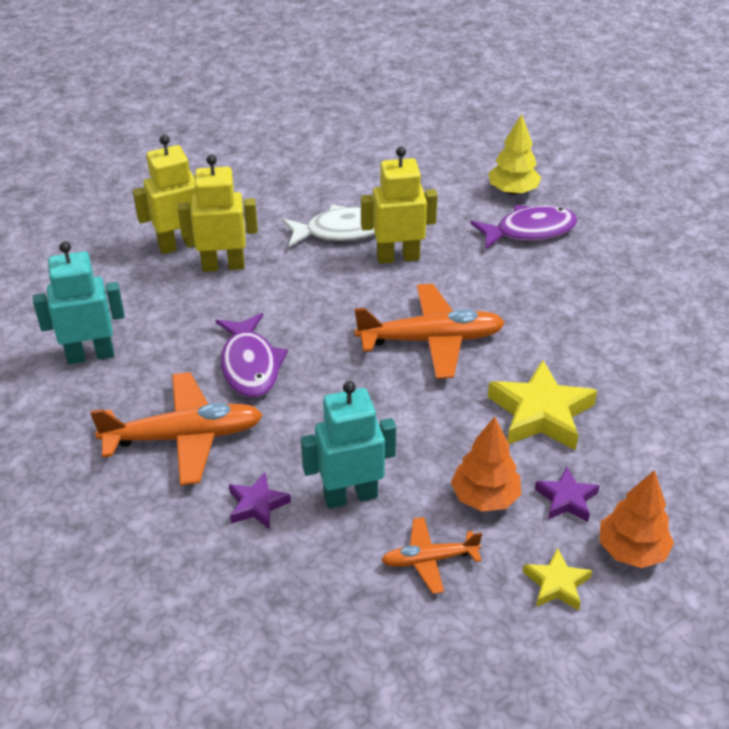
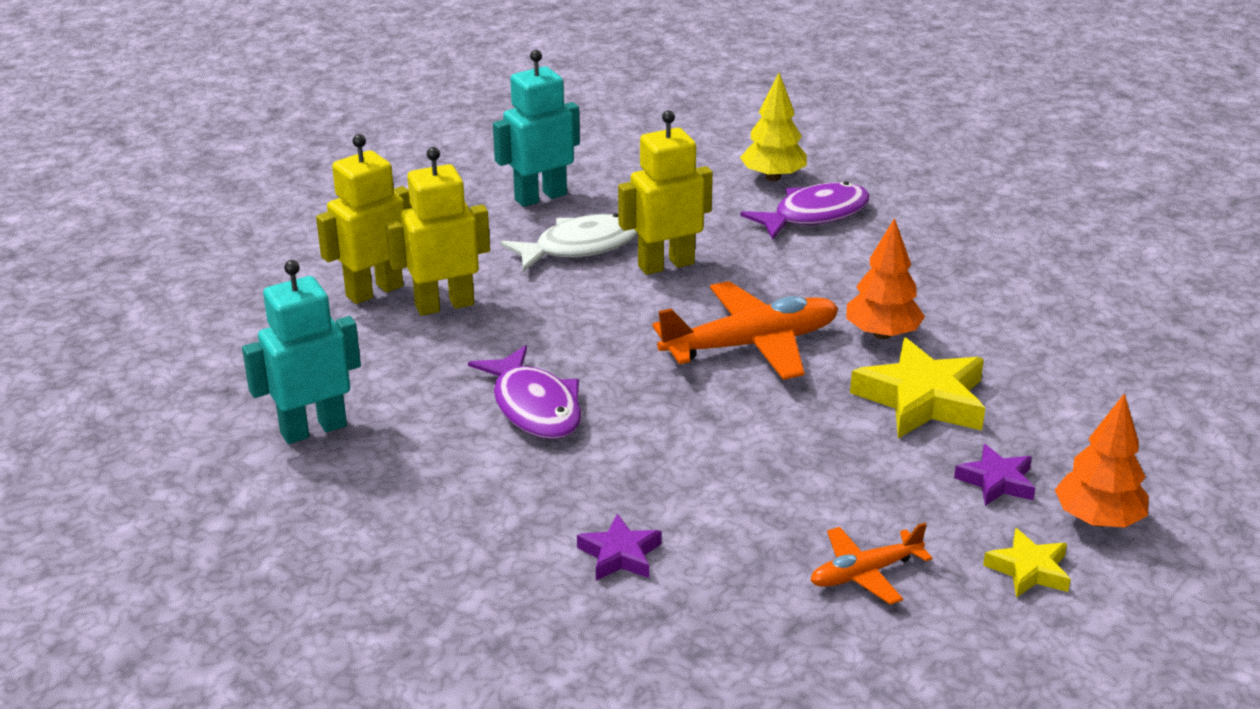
camera: 15 degrees left, 10 degrees down
(184, 437) = (487, 498): orange plane -> none
(350, 495) = (733, 524): turquoise robot -> turquoise robot (540, 197)
(485, 497) = (899, 496): orange tree -> orange tree (882, 334)

